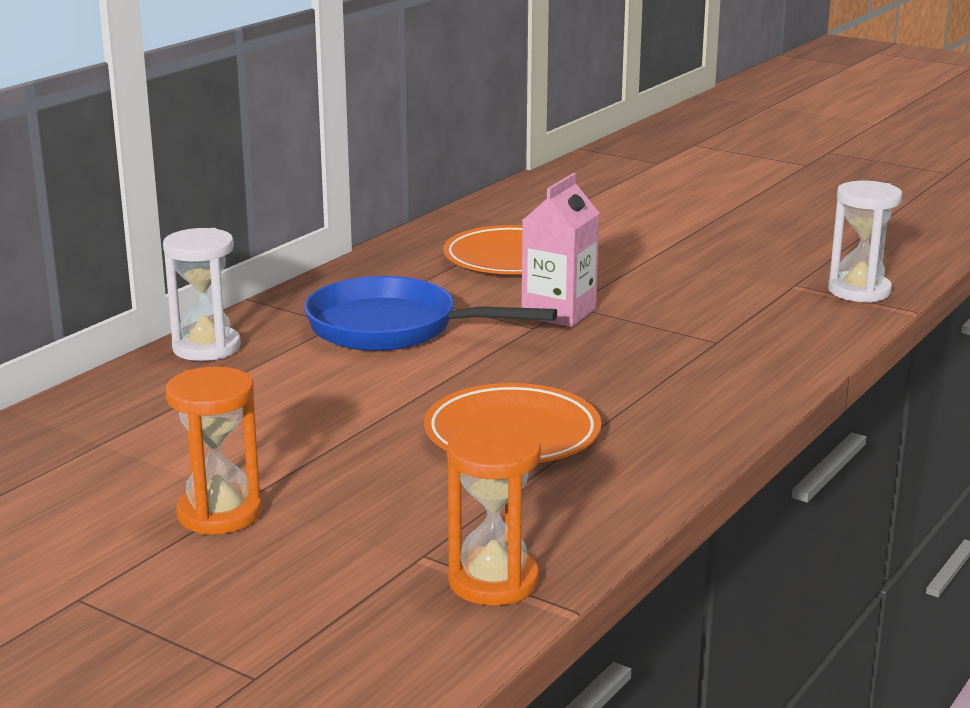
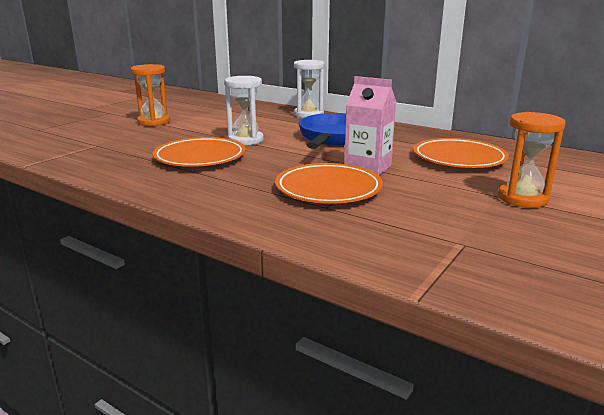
camera: 90 degrees right, 0 degrees up
(493, 581) = (64, 154): orange hourglass -> orange hourglass (522, 198)
(653, 338) = (328, 189): none -> orange plate
(859, 291) = (462, 273): white hourglass -> white hourglass (245, 140)

